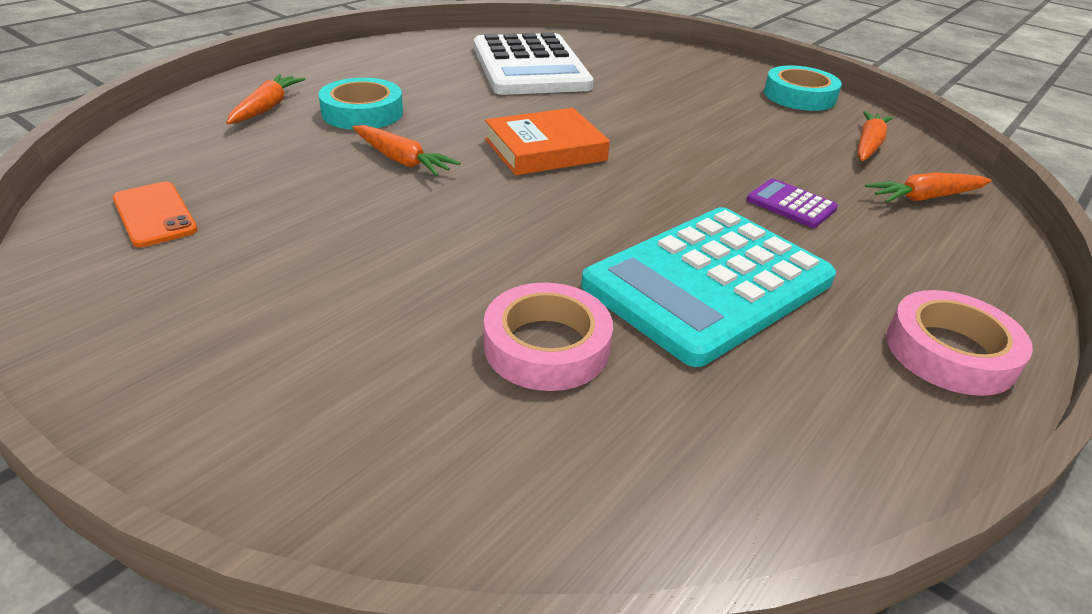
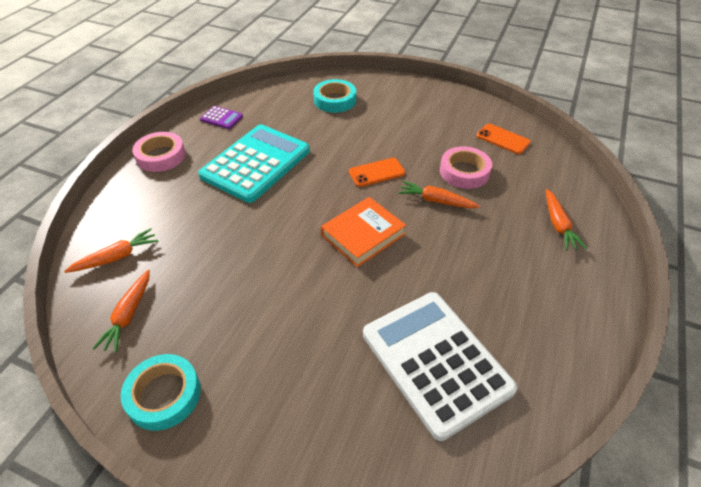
camera: 165 degrees right, 10 degrees up
(362, 112) = (499, 239): turquoise tape -> turquoise tape (335, 100)
(465, 215) = (376, 172): none -> orange phone
(546, 346) = (313, 125): pink tape -> pink tape (464, 172)
(791, 204) = (207, 226): purple calculator -> purple calculator (221, 118)

